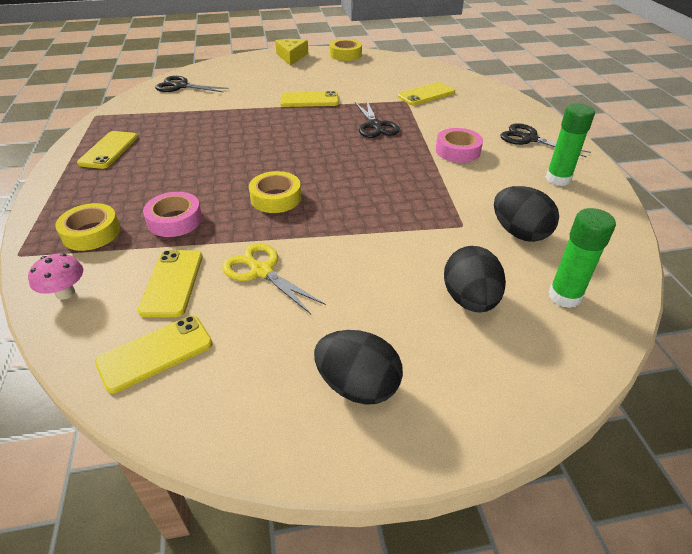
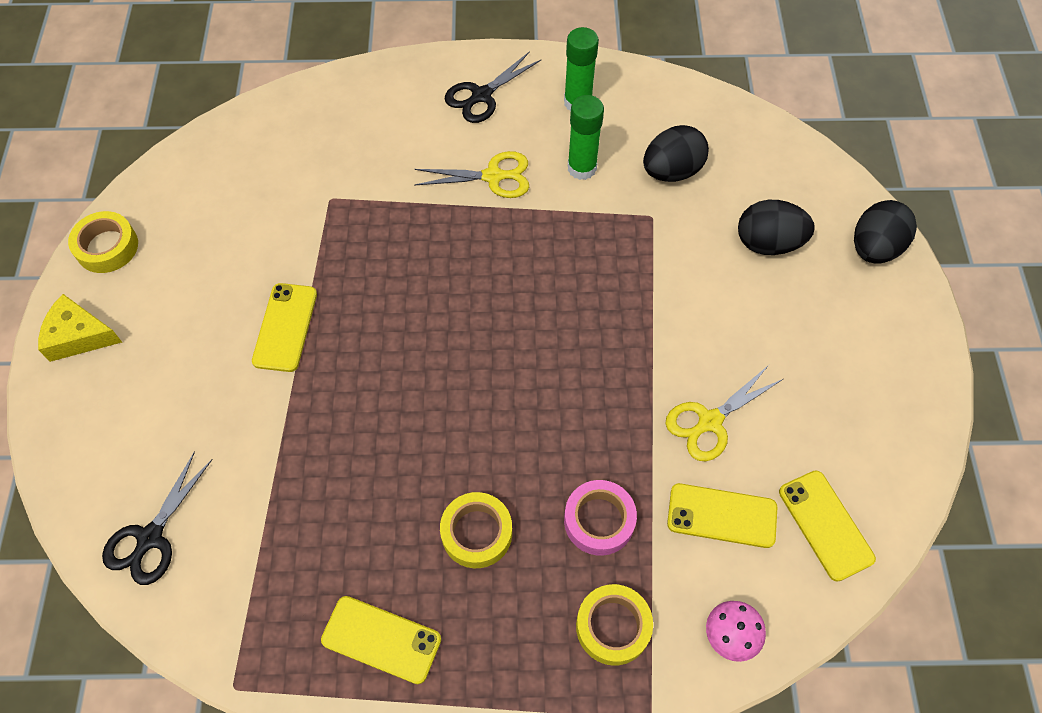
camera: 80 degrees left, 20 degrees up
(276, 198) = (567, 397): yellow tape -> yellow tape (476, 533)
(357, 386) = (867, 353): black egg -> black egg (874, 248)
(375, 126) = (400, 253): black scissors -> none
(426, 94) = (316, 168): yellow phone -> none
(458, 151) = (493, 176): pink tape -> yellow scissors
(564, 296) = (768, 170): green glue stick -> green glue stick (582, 168)

